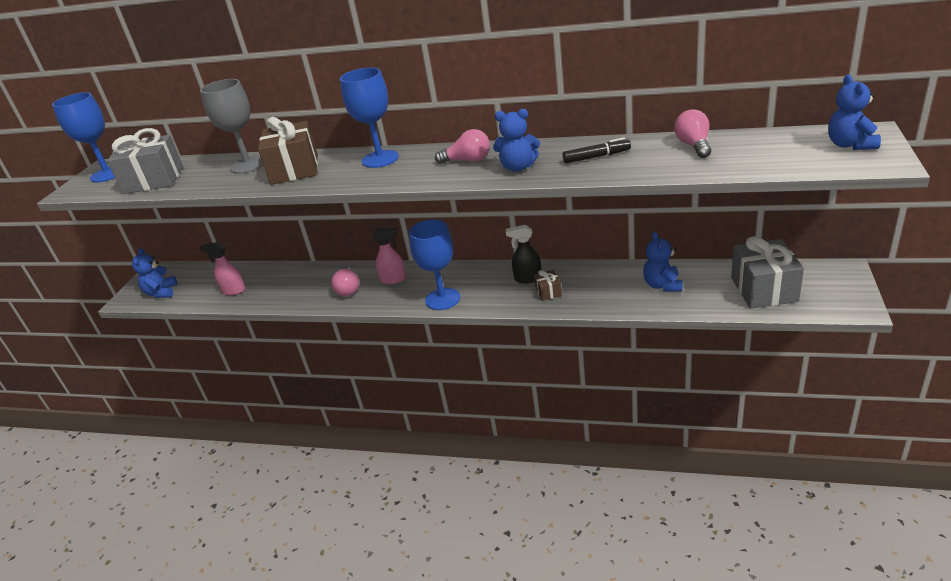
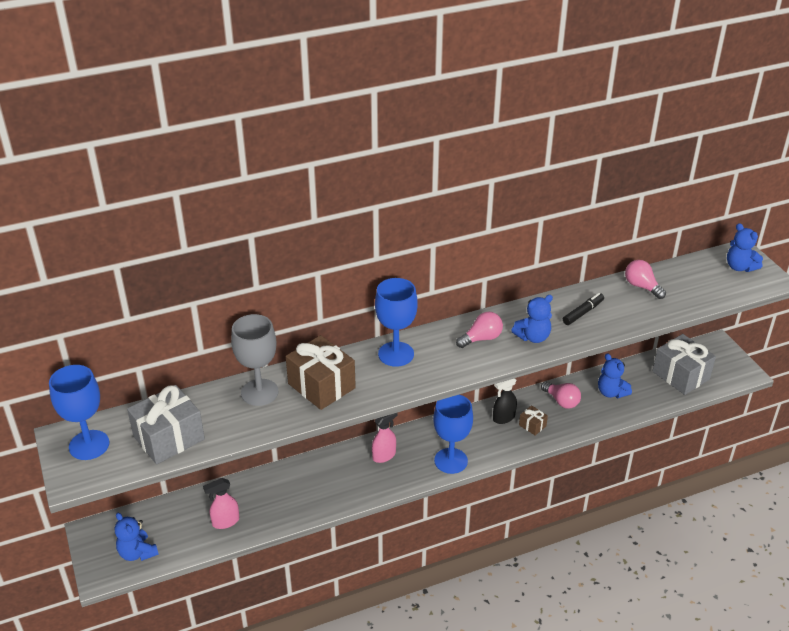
camera: 40 degrees left, 5 degrees up
(348, 289) = (350, 480): pink light bulb -> pink light bulb (561, 401)

